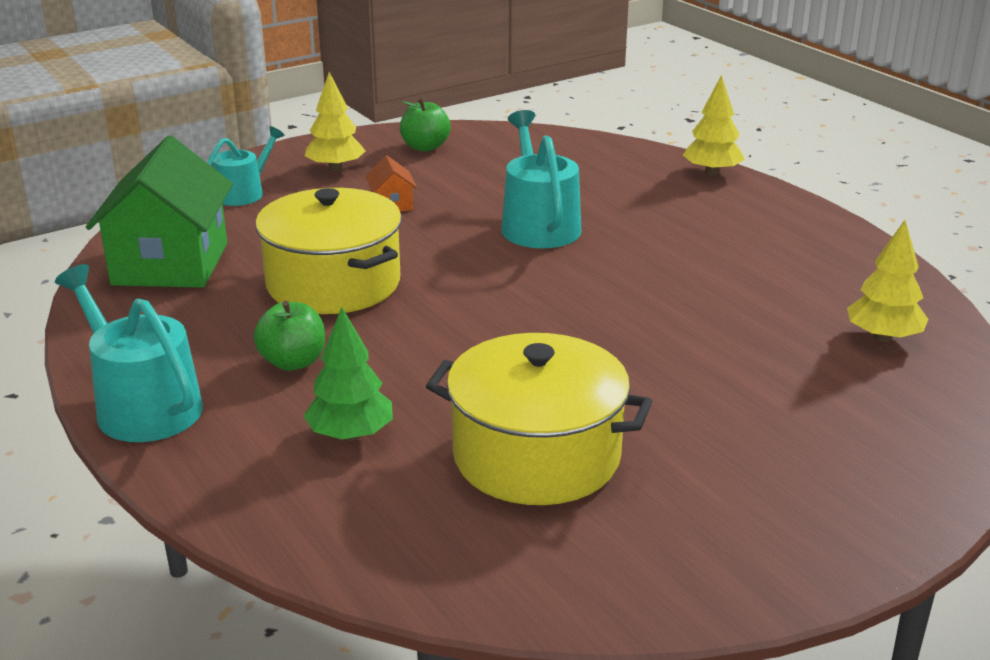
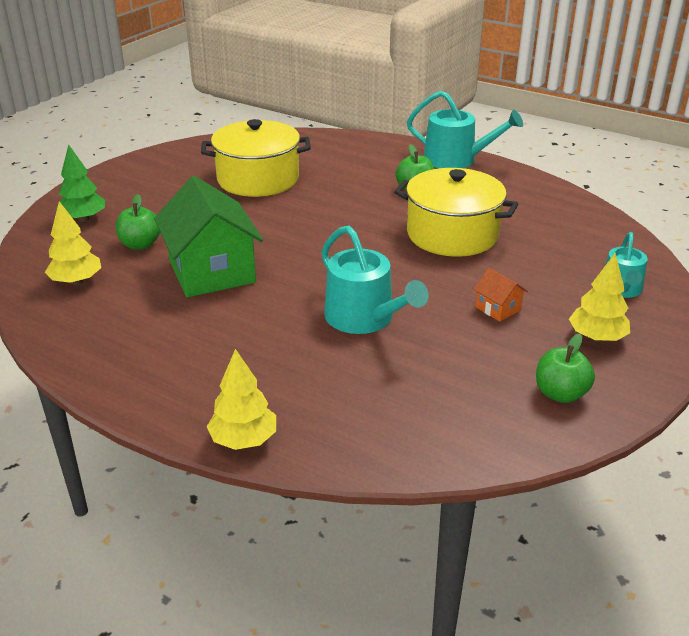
camera: 155 degrees right, 5 degrees up
(170, 264) = (566, 223): green house -> green house (212, 271)
(351, 435) = (349, 169): green tree -> green tree (83, 219)
(787, 371) = (140, 244): none -> green apple

